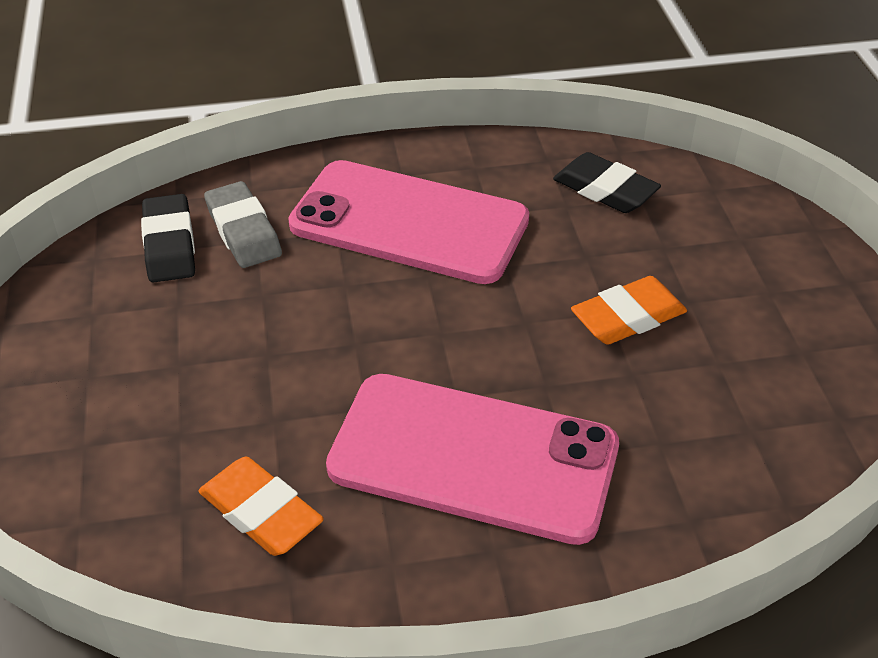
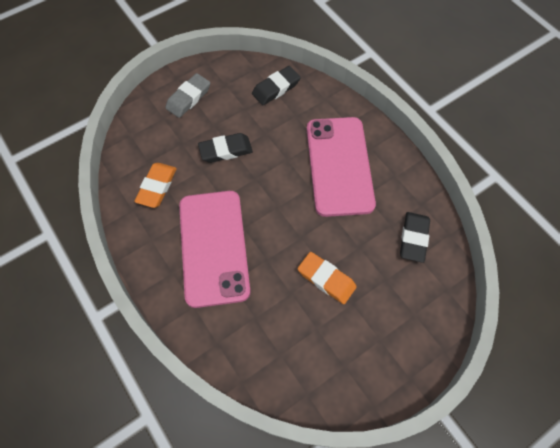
camera: 65 degrees right, 20 degrees up
(243, 231) = (298, 108): grey eraser -> grey eraser (188, 98)
(255, 366) = (225, 150): none -> black eraser

